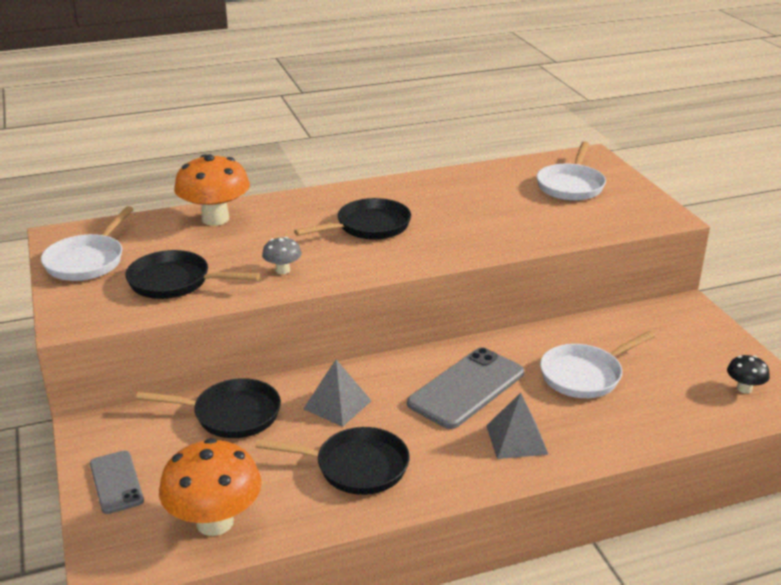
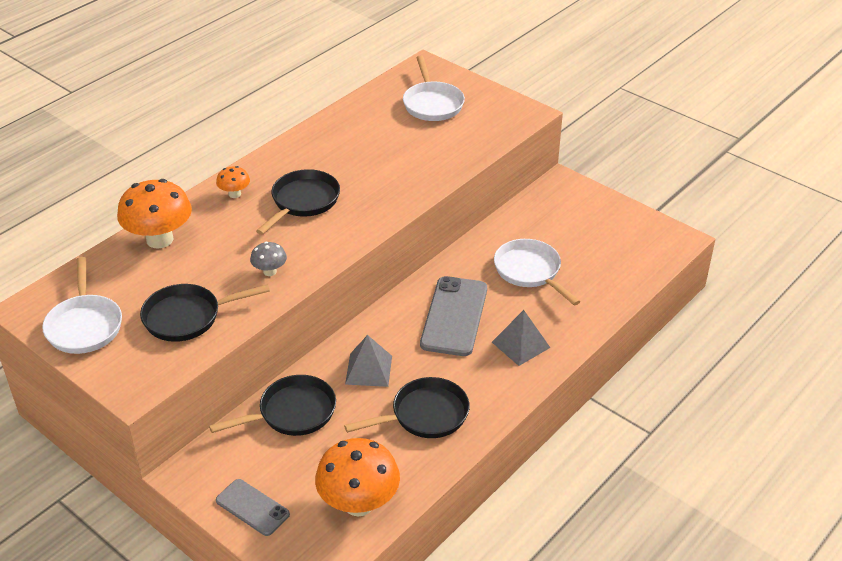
camera: 30 degrees left, 10 degrees up
(313, 204) = (234, 194): none -> orange mushroom
(584, 375) = (530, 271): white pan -> white pan turned 120 degrees clockwise
(744, 388) = (642, 241): black mushroom -> none

